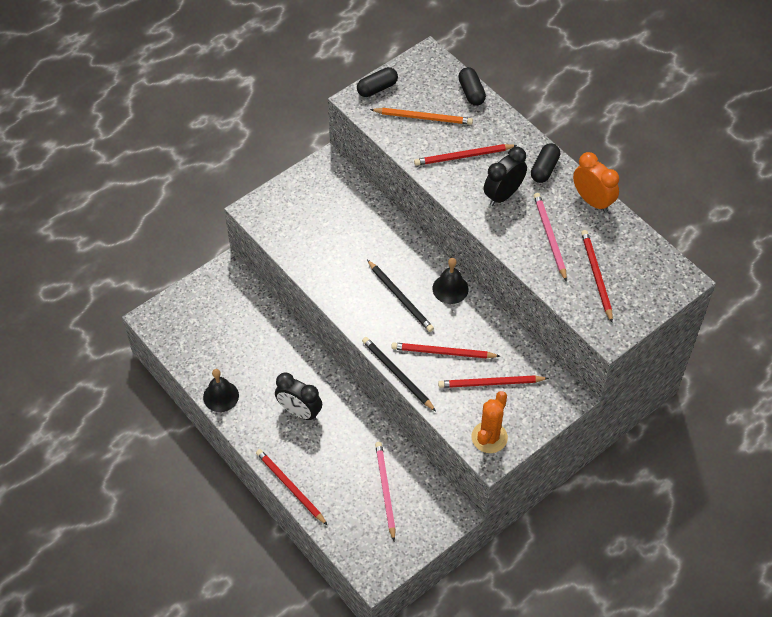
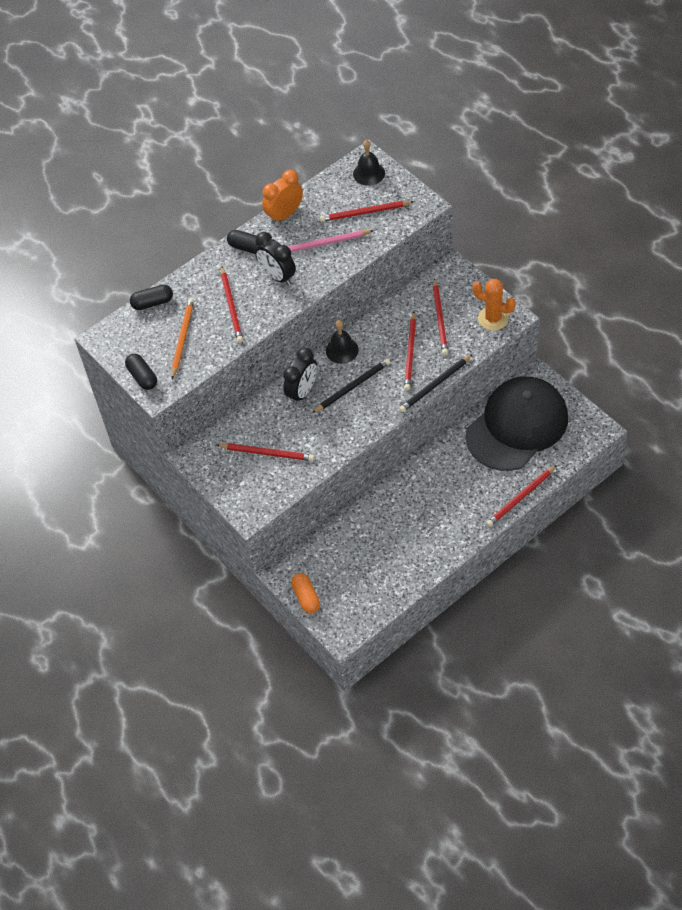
camera: 85 degrees left, 0 degrees up
(196, 289) = (306, 597): none -> orange capsule
(221, 396) = (430, 562): black bell -> black bell (369, 173)
(299, 412) = (443, 496): black clock -> black clock (302, 392)
(322, 224) = (267, 453): none -> red pencil
(385, 490) = (517, 426): pink pencil -> black cap

